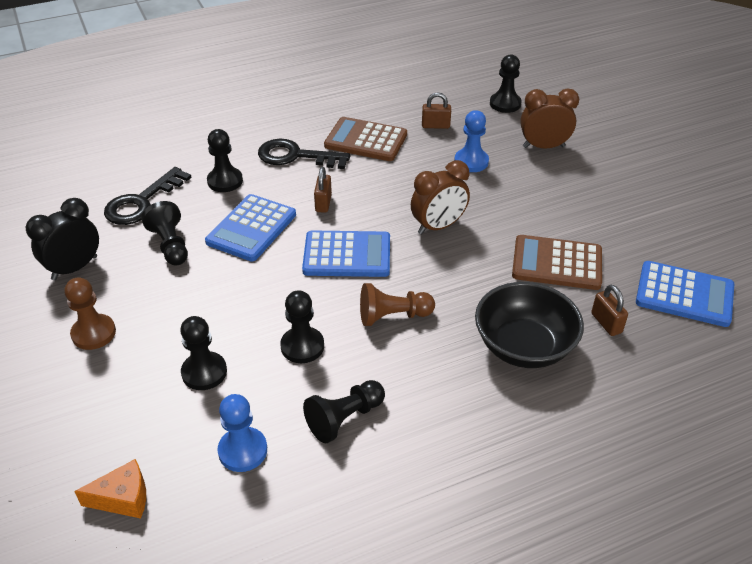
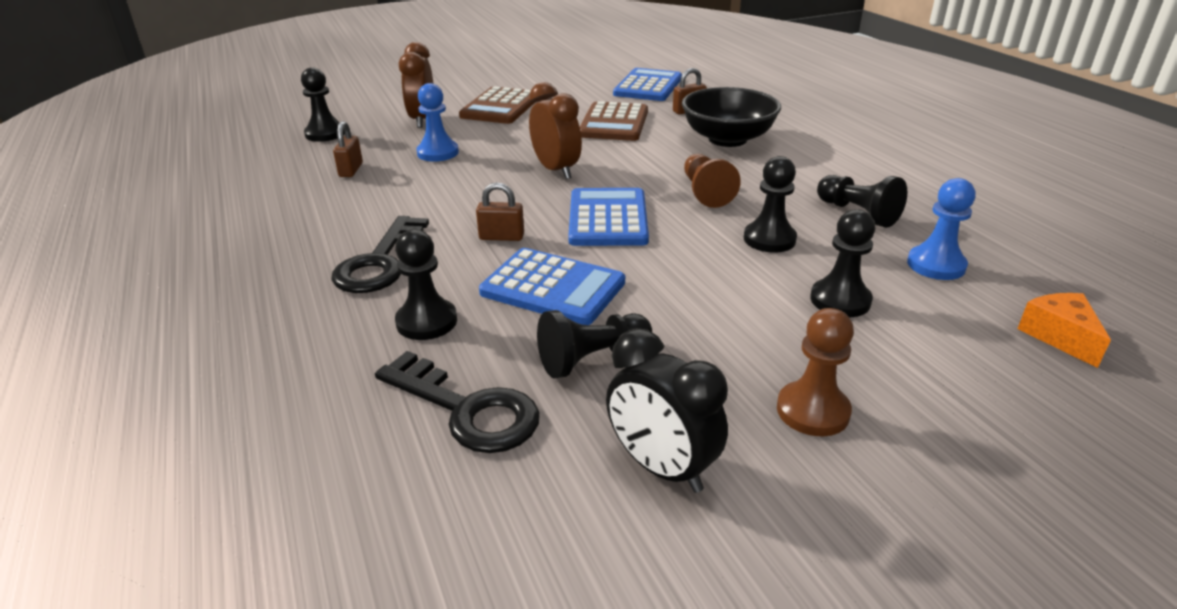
camera: 90 degrees left, 10 degrees down
(366, 140) = (362, 212): brown calculator -> brown calculator (500, 107)

